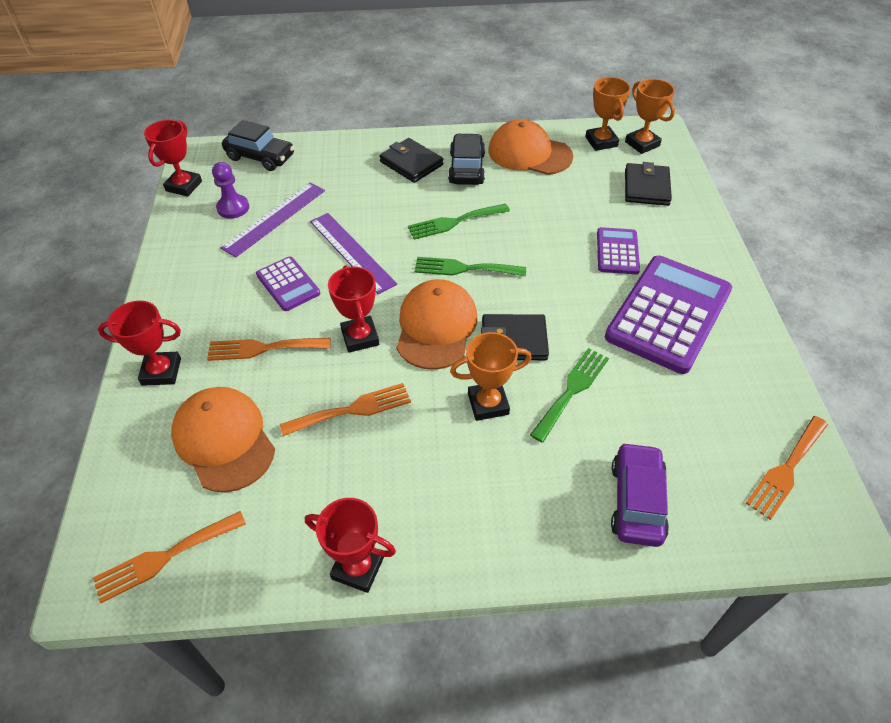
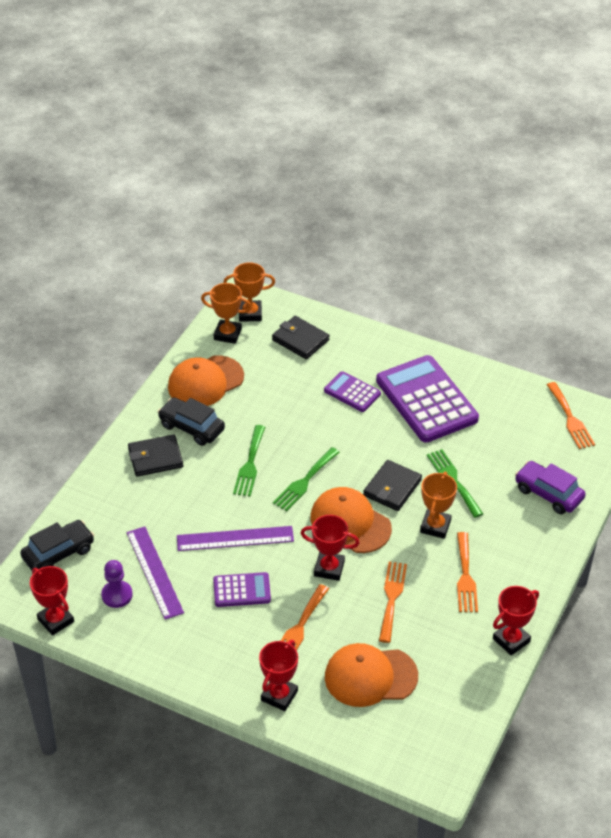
camera: 60 degrees left, 5 degrees down
(164, 557) = (444, 734): orange fork -> orange fork (465, 576)

